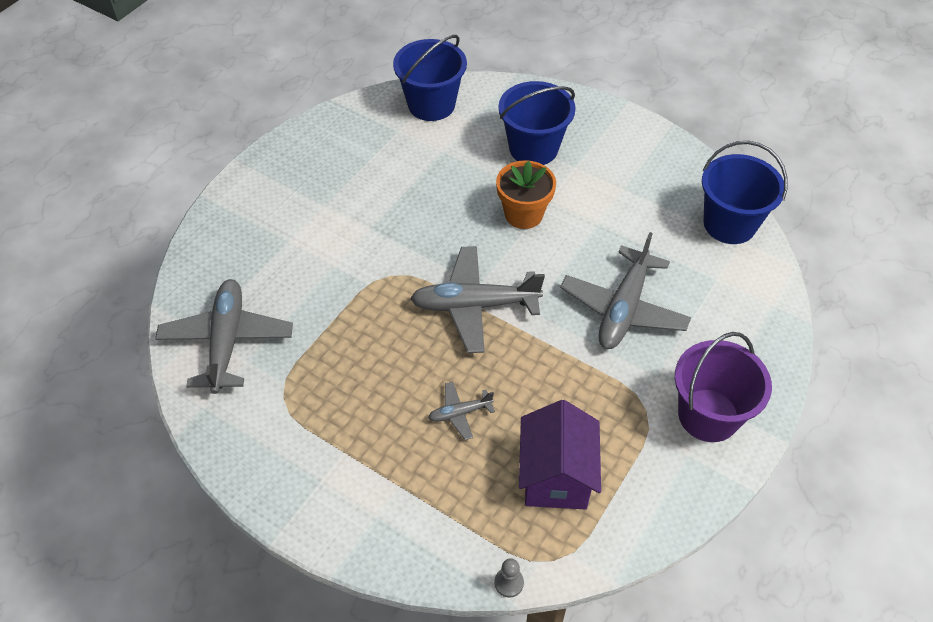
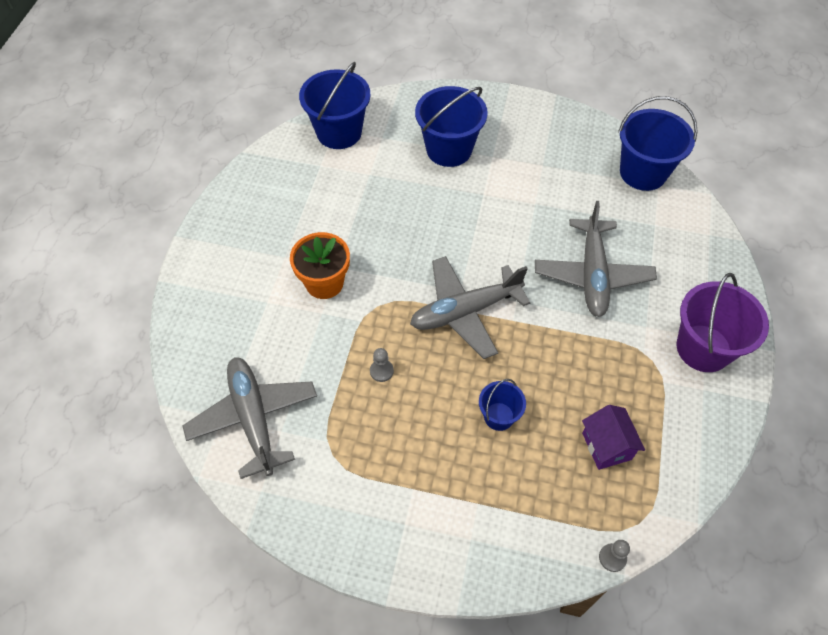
camera: 20 degrees left, 5 degrees up
(366, 336) = (381, 371): none -> grey pawn
(460, 413) = (499, 416): grey plane -> blue bucket
(523, 214) = (468, 213): orange flower pot -> orange flower pot (324, 283)
(556, 476) = (606, 446): purple house -> purple house, size x0.65

